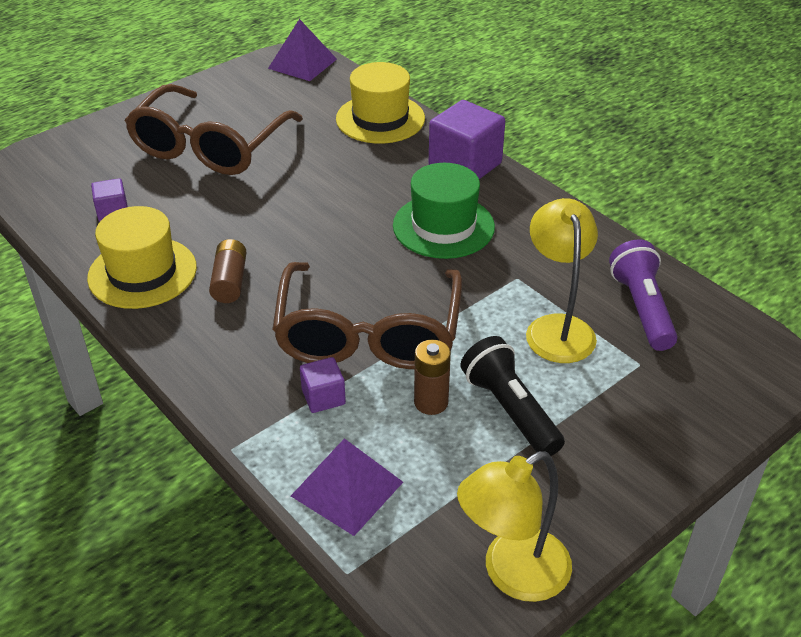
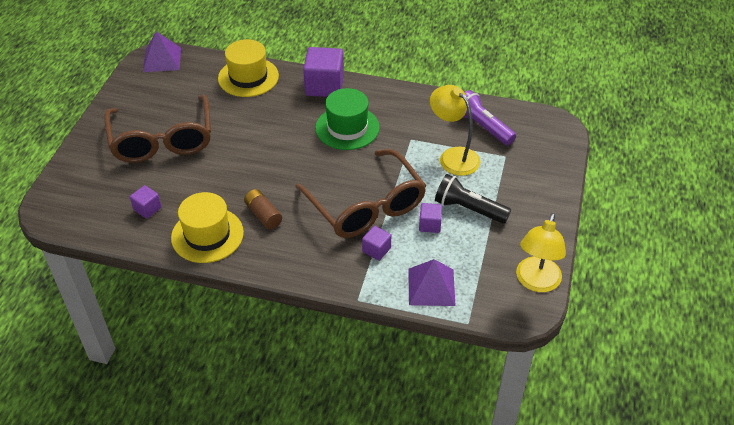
camera: 35 degrees left, 5 degrees up
(431, 402) = (430, 225): brown battery -> purple cube

